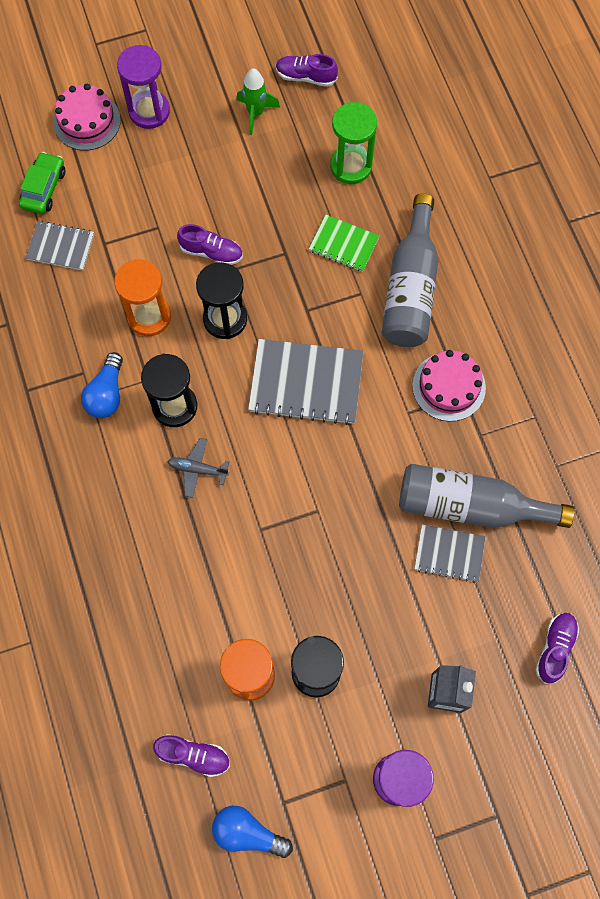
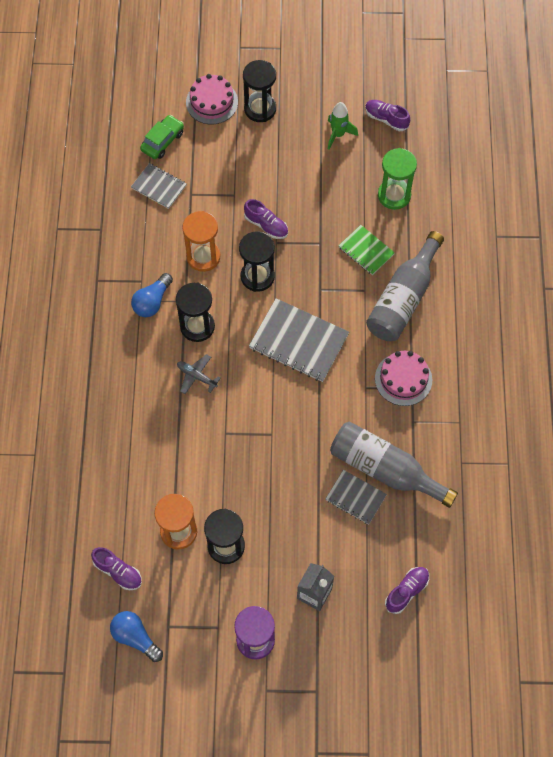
camera: 20 degrees right, 5 degrees down
(149, 111) = (260, 109): purple hourglass -> black hourglass

